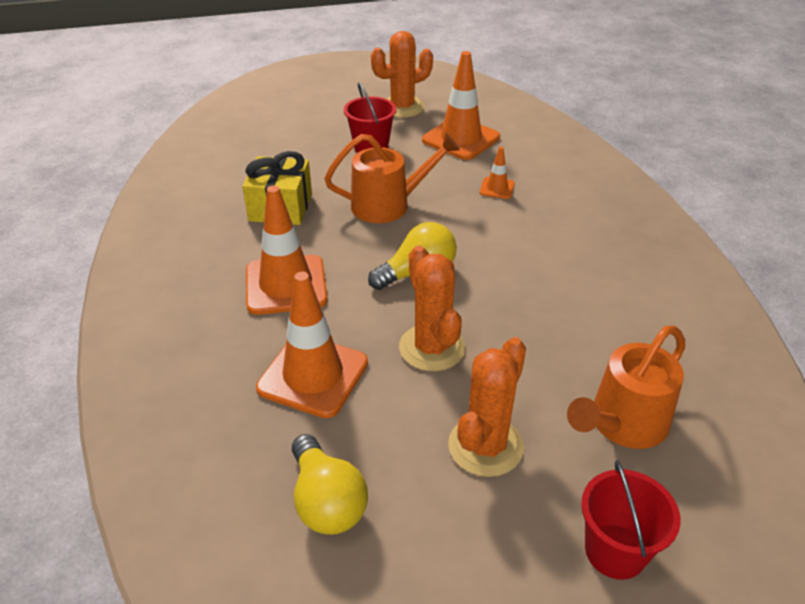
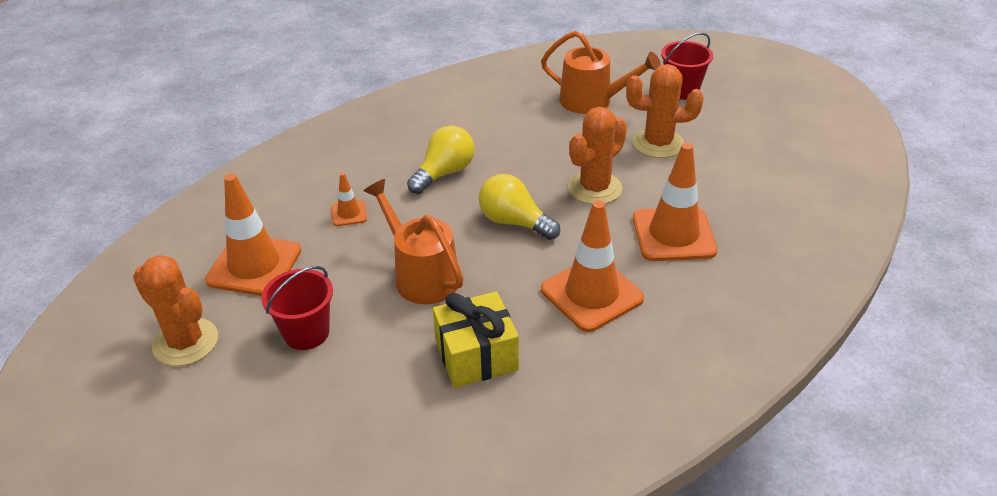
camera: 115 degrees left, 0 degrees up
(326, 501) = (758, 189): yellow light bulb -> yellow light bulb (444, 173)

